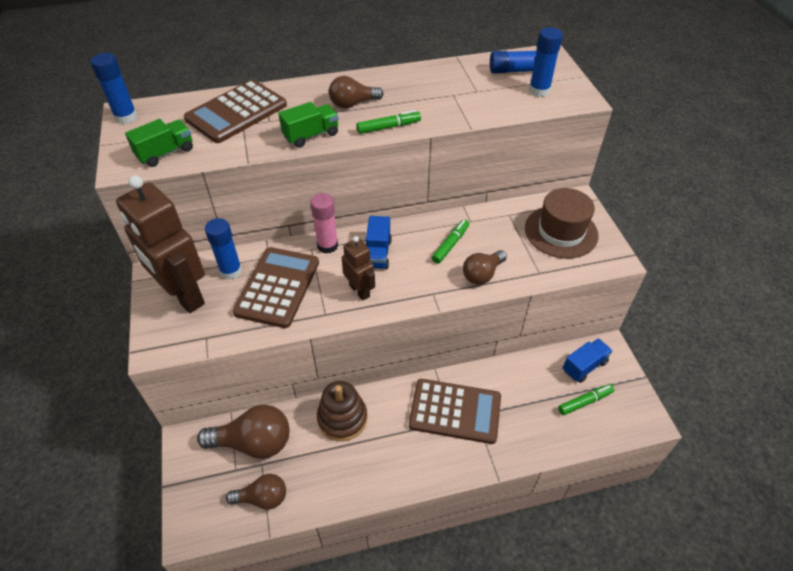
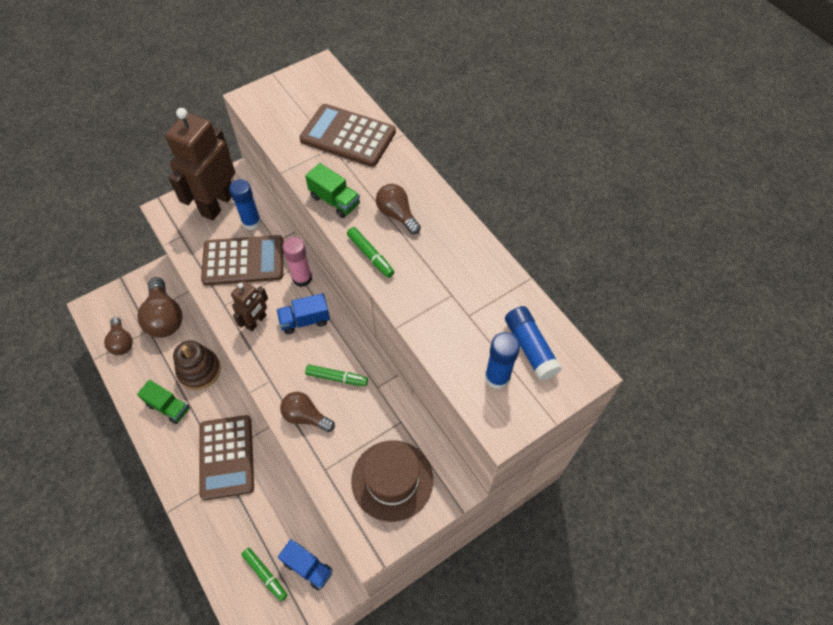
camera: 70 degrees right, 10 degrees up
(126, 117) = (312, 71): blue glue stick -> none
(165, 153) = (275, 115): green truck -> green truck (168, 407)

